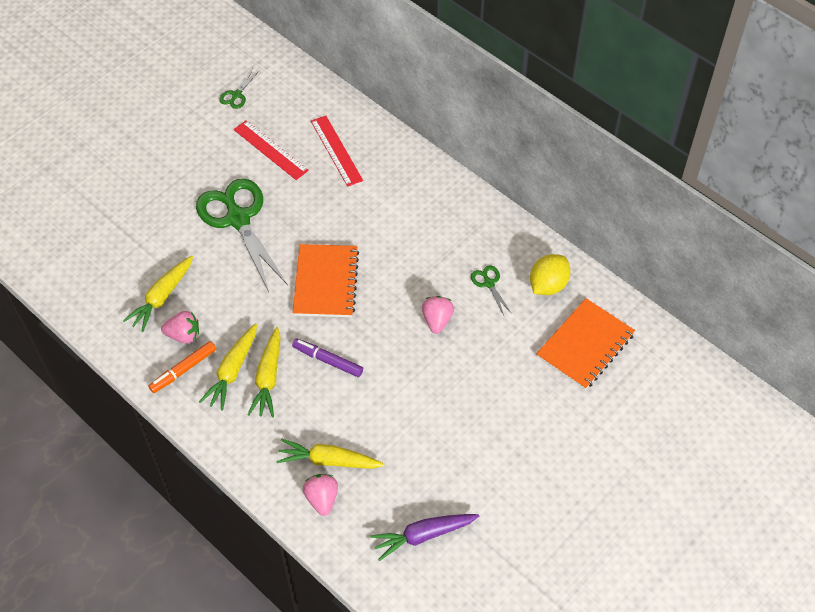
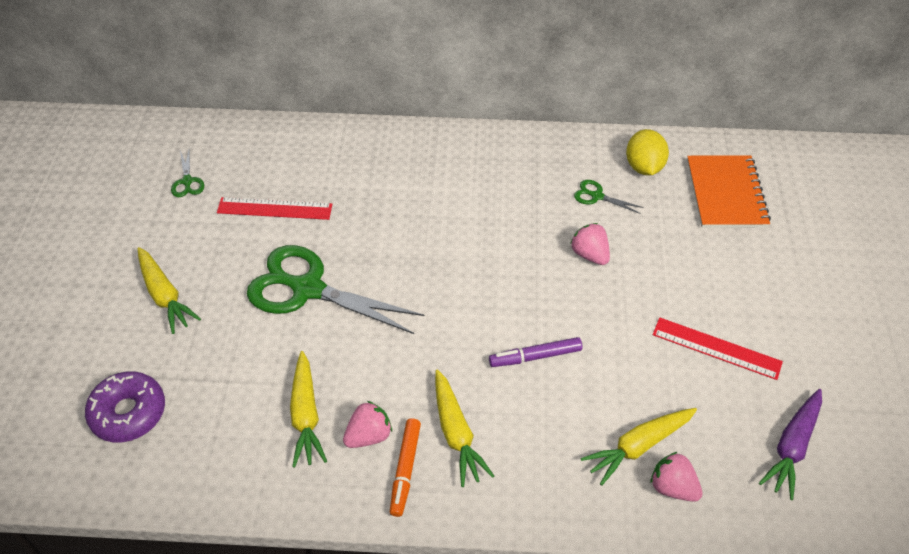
camera: 40 degrees left, 5 degrees down
(73, 226) = (128, 412): none -> purple donut
(268, 378) = (498, 414): yellow carrot -> yellow carrot (165, 295)
(326, 282) = (456, 289): orange notebook -> none
(336, 150) = (340, 172): red ruler -> red ruler (716, 348)

